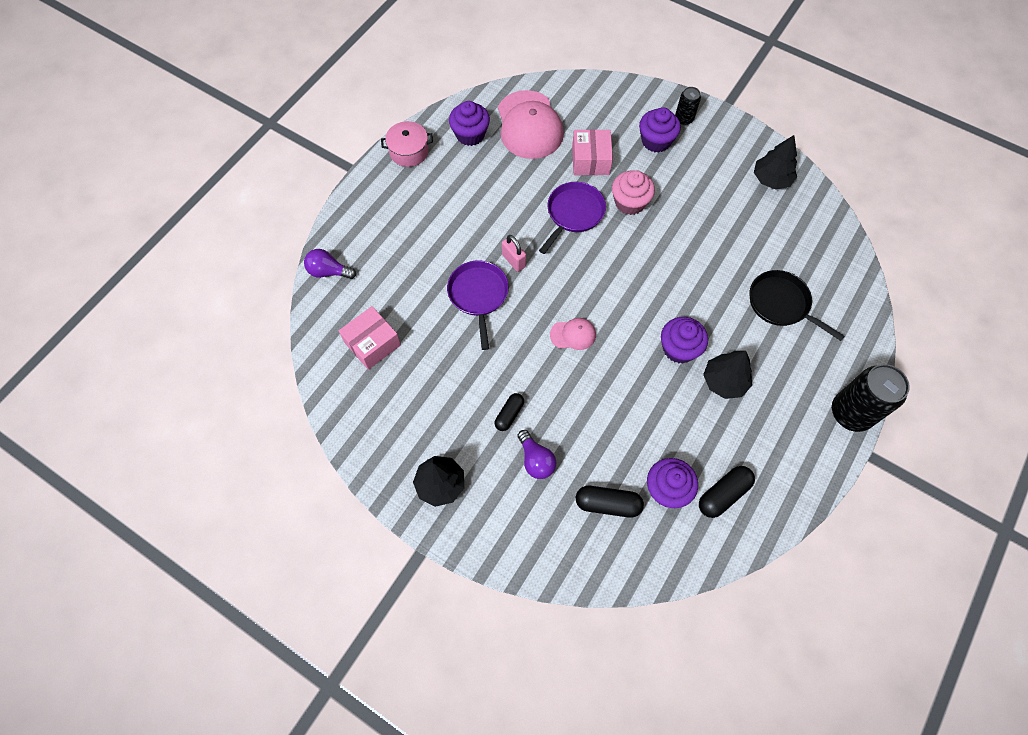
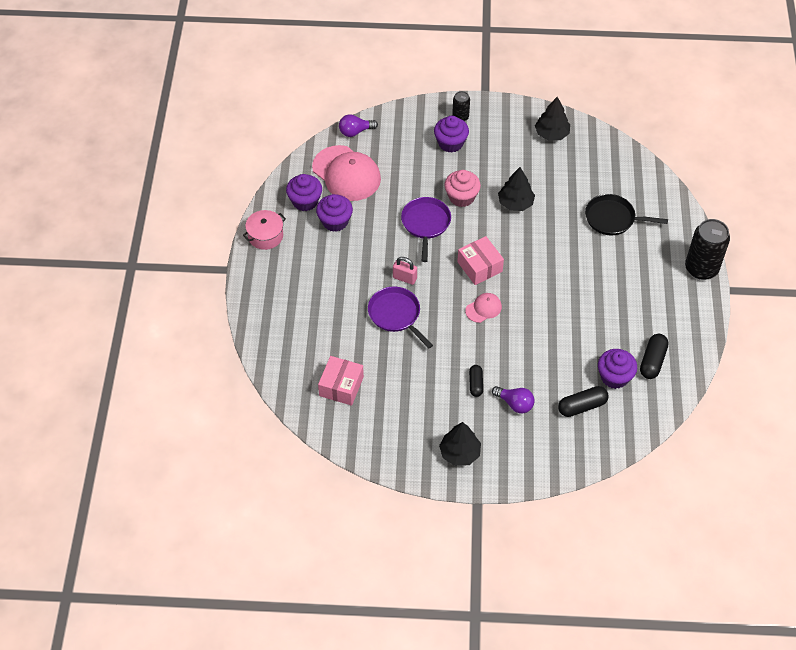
camera: 30 degrees left, 10 degrees down
(328, 271) = (269, 353): purple light bulb -> purple light bulb (355, 131)
(590, 160) = (411, 179): pink box -> pink box (479, 267)
(679, 348) = (563, 282): purple cupcake -> purple cupcake (335, 221)
(724, 381) = (607, 288): black tree -> black tree (515, 203)

